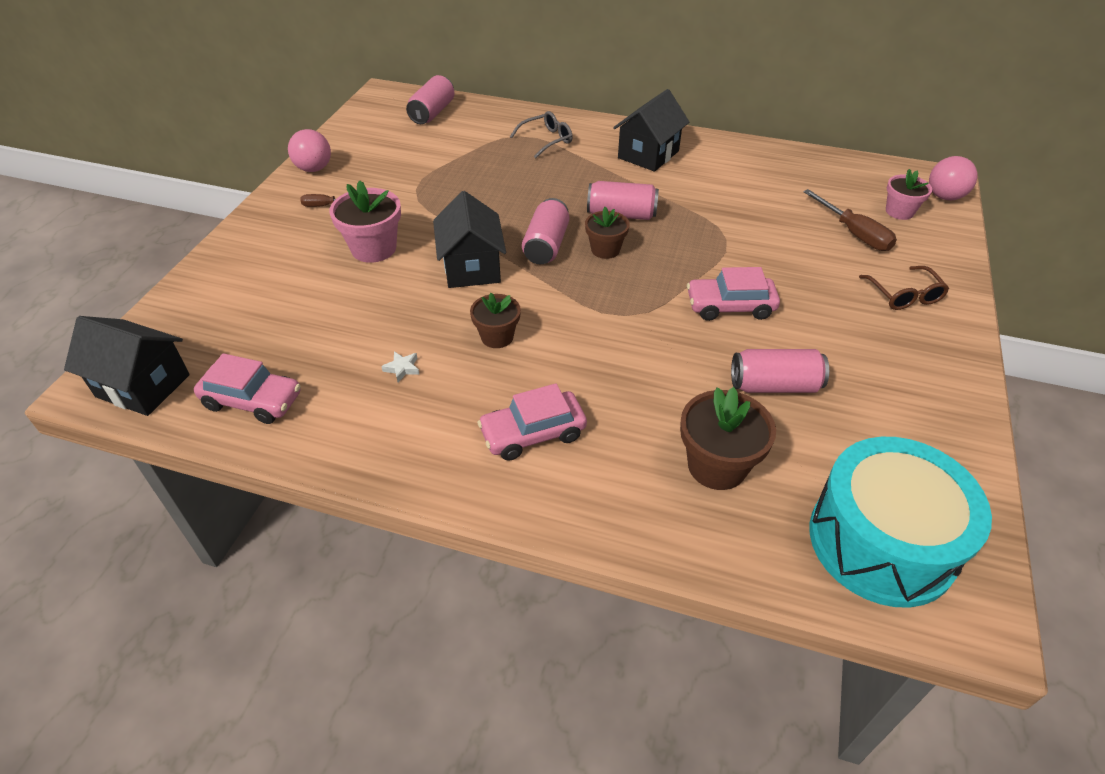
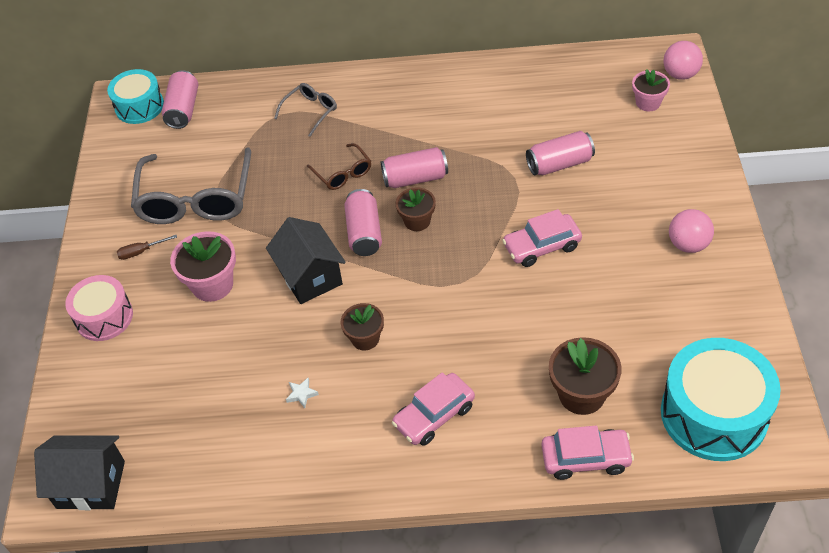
camera: 15 degrees left, 5 degrees up
(252, 400) = (193, 465): pink car -> pink car (585, 458)
(258, 247) = (104, 317): none -> pink drum
(314, 169) = (104, 213): pink ball -> pink ball (688, 244)
(396, 102) = (139, 106): none -> turquoise drum
(401, 179) = (196, 199): none -> grey glasses
(648, 154) = (411, 101): black house -> none
(774, 385) = (600, 310): pink can -> pink can (559, 164)
(854, 233) = (618, 138): brown screwdriver -> none
(904, 295) = (674, 191): brown glasses -> brown glasses (343, 173)

